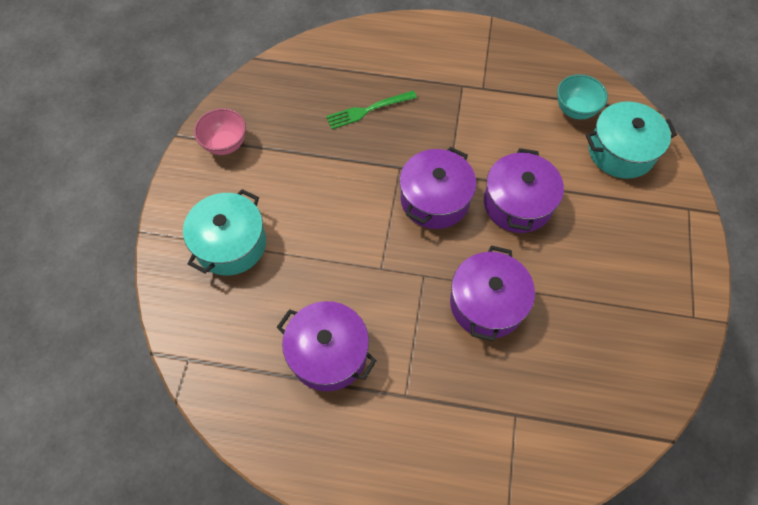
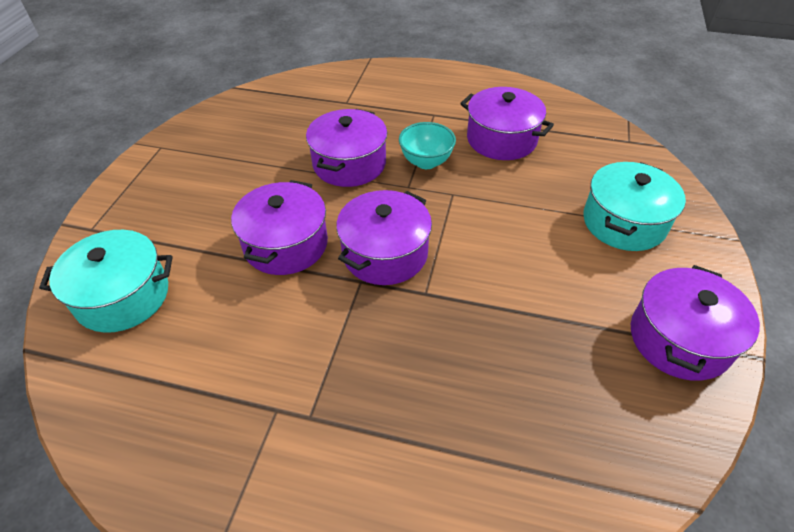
camera: 175 degrees left, 15 degrees down
(225, 144) = (679, 339): pink bowl -> purple pot
(367, 110) = (471, 380): green fork -> none
(575, 110) = (148, 360): turquoise bowl -> turquoise bowl (426, 162)

